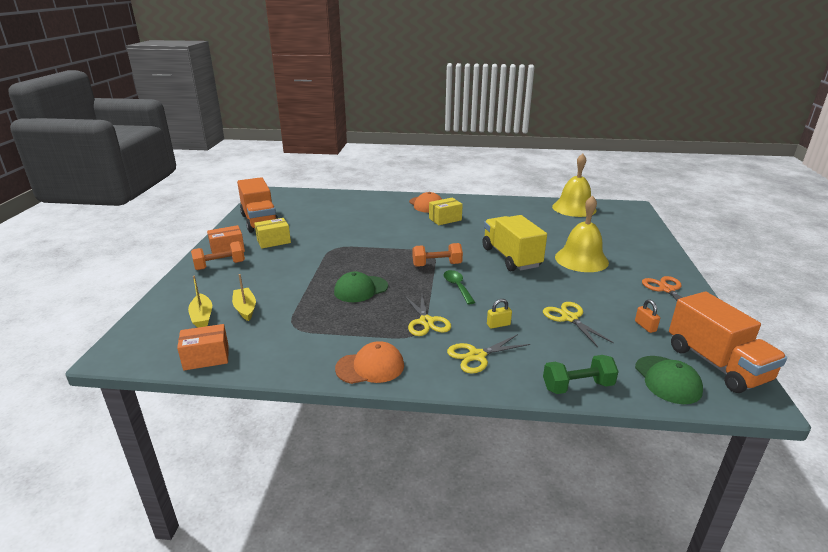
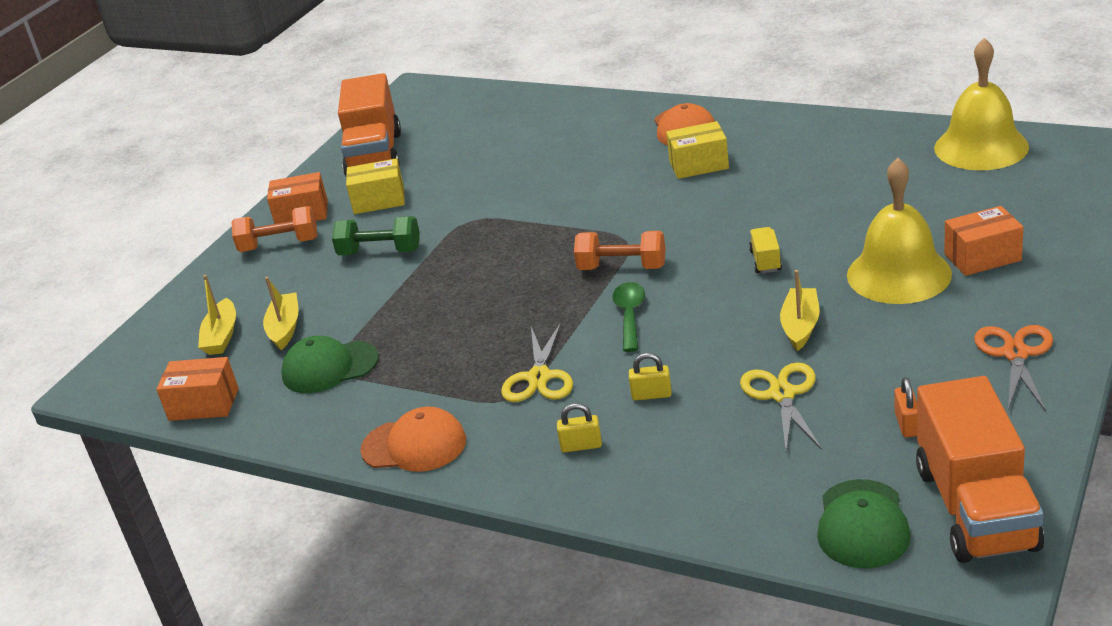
camera: 25 degrees right, 5 degrees up
(361, 289) = (470, 307): green cap -> green cap (329, 367)
(477, 356) = (581, 446): yellow scissors -> yellow padlock
(511, 257) = (765, 261): yellow truck -> yellow truck, size x0.41
(552, 285) = (800, 326): none -> yellow boat
(577, 386) = (704, 515): green dumbbell -> green dumbbell (380, 252)
(614, 250) = (982, 257): none -> orange box

